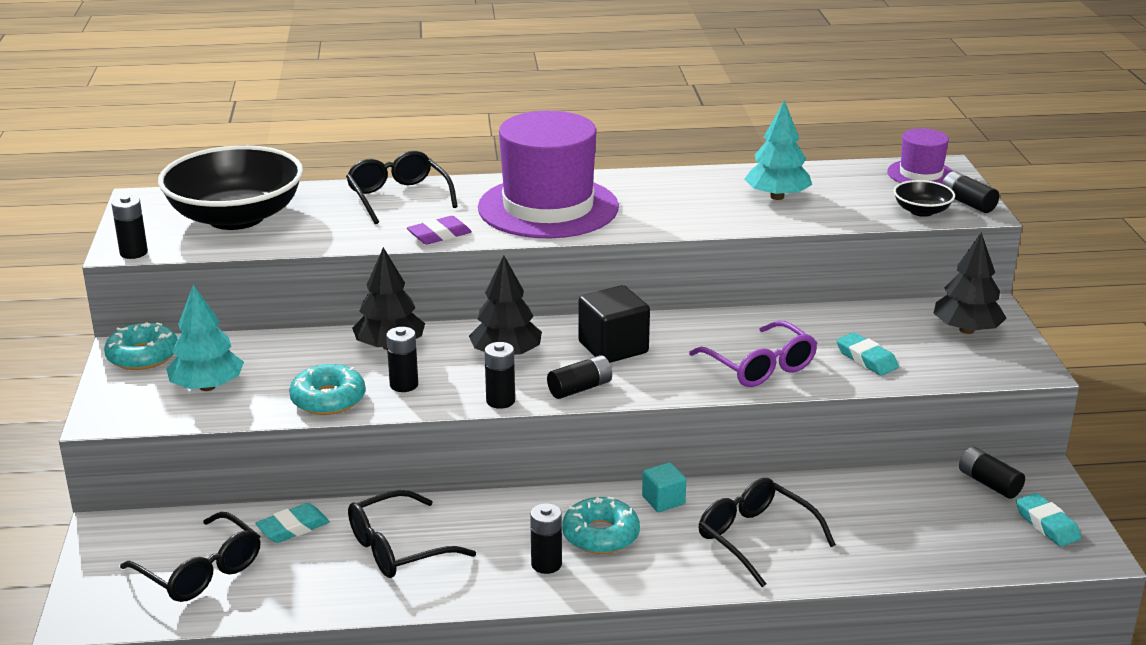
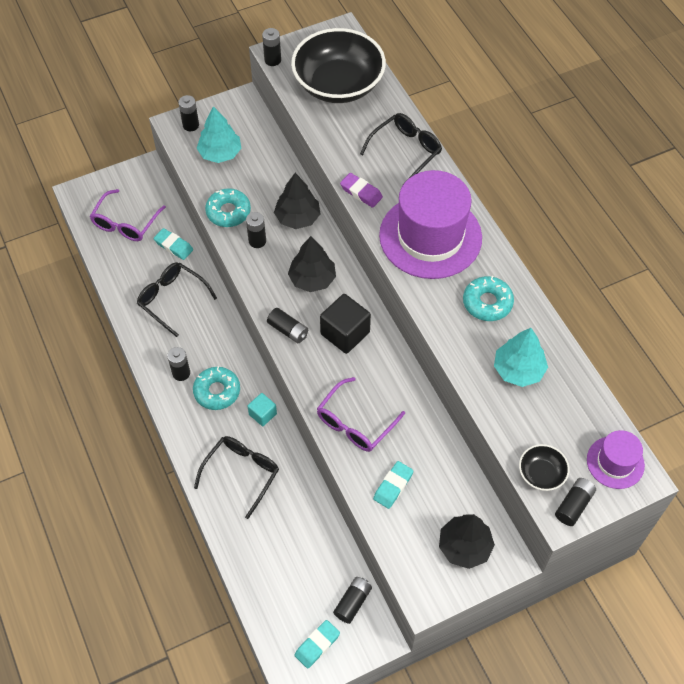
camera: 70 degrees right, 30 degrees up
(143, 356) = (240, 111): turquoise donut -> turquoise donut (487, 303)
(200, 571) = (125, 223): black glasses -> purple glasses
(500, 401) = (258, 294): black battery -> black battery (191, 125)

